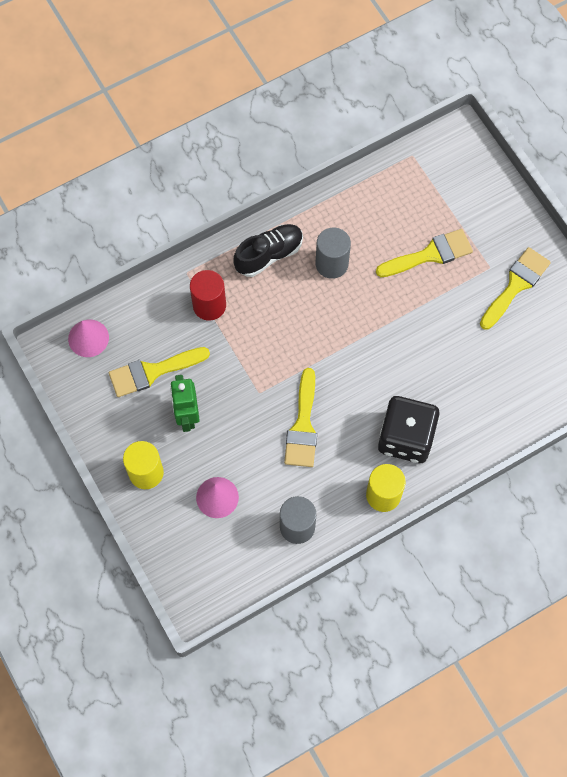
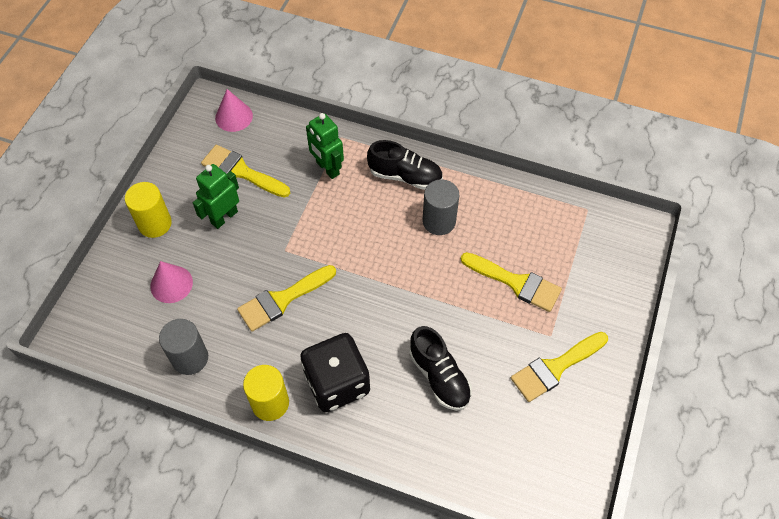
camera: 50 degrees right, 10 degrees down
(209, 305) = (327, 168): red cylinder -> green robot
(459, 365) = (439, 376): none -> black shoe
(516, 285) = (555, 368): yellow brush -> yellow brush turned 150 degrees clockwise

